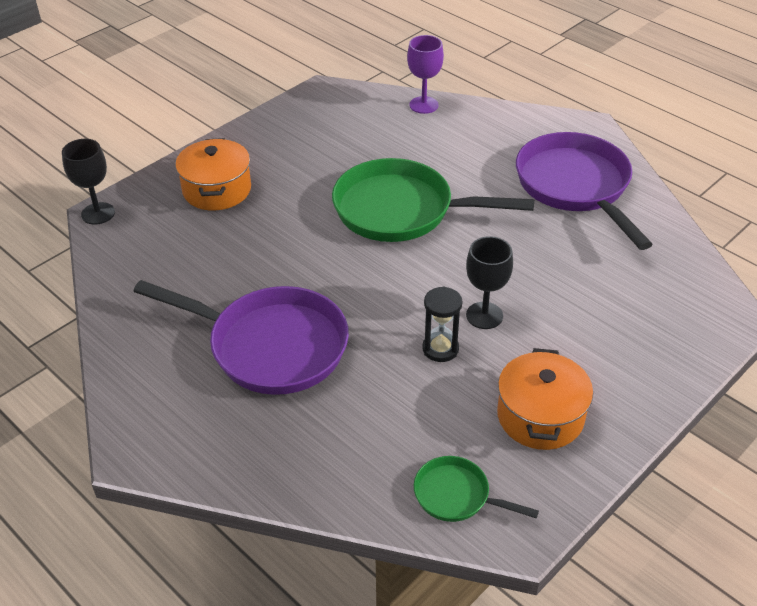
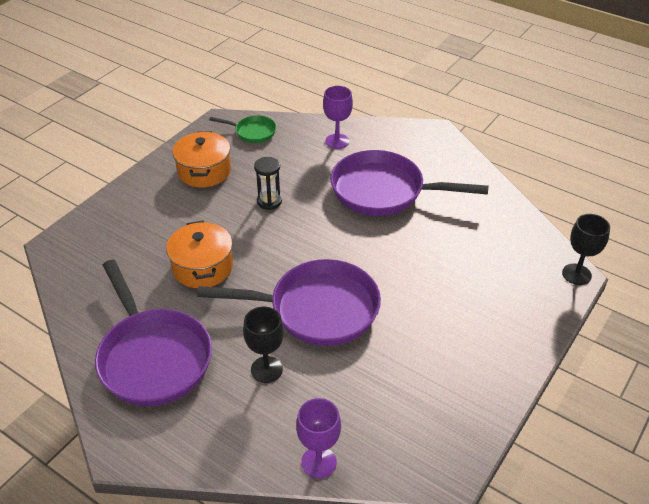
camera: 170 degrees right, 0 degrees up
(217, 190) = (491, 311): orange pot -> orange pot (202, 267)
(310, 452) = (337, 141): none -> purple goblet
(401, 210) = (317, 309): green pan -> purple pan
(484, 315) = (240, 226): black goblet -> black goblet (266, 369)

